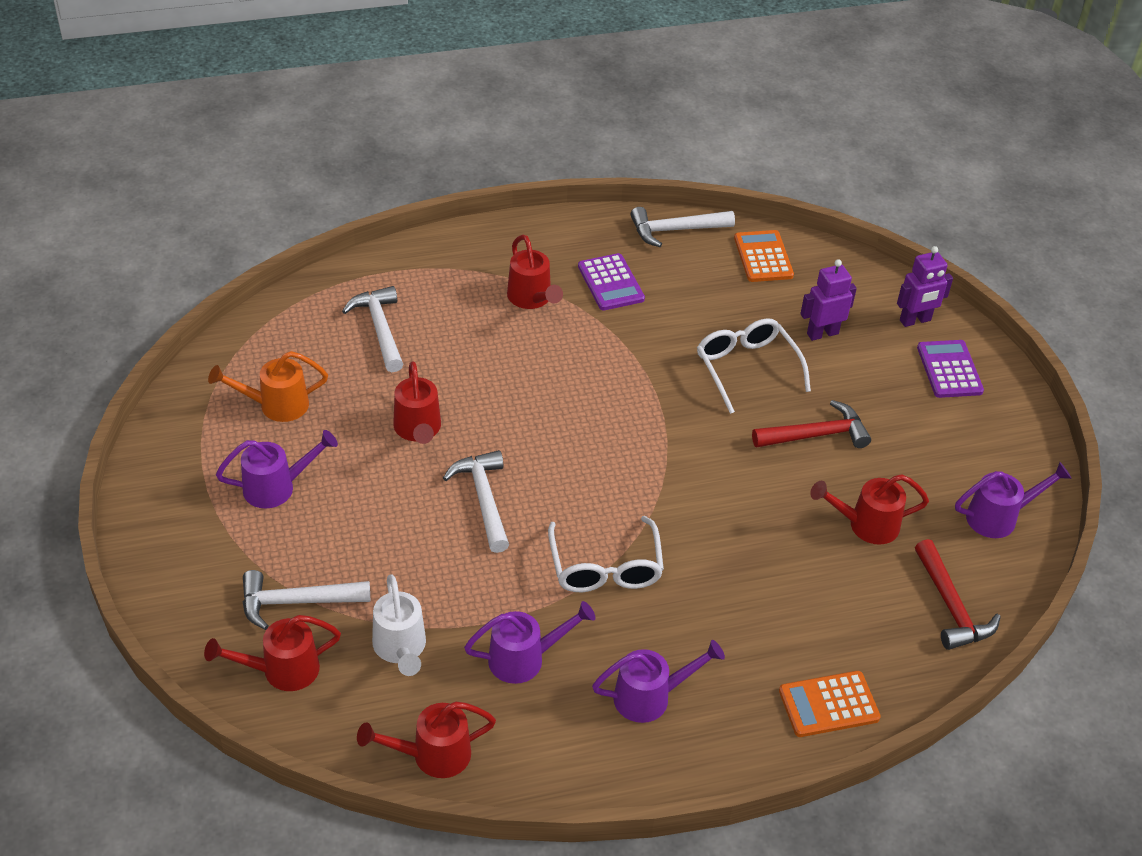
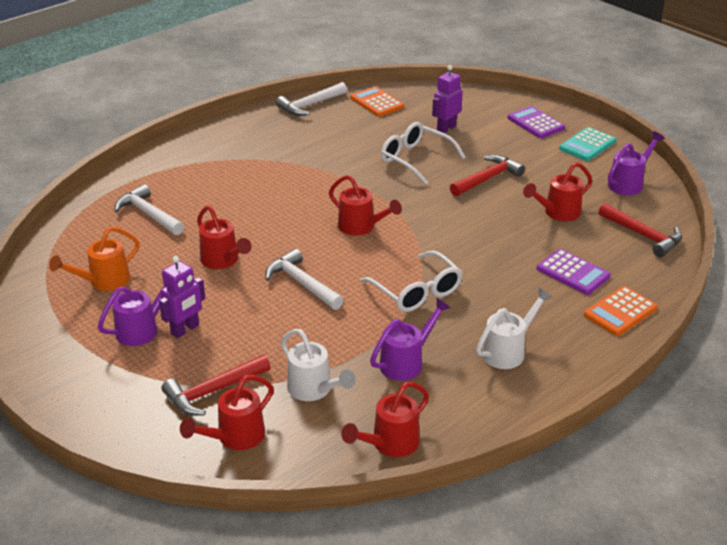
camera: 25 degrees left, 10 degrees down
(297, 602) = (213, 391): white hammer -> red hammer
(531, 298) = (244, 166): red watering can -> red watering can (361, 227)
(610, 283) = (290, 143): purple calculator -> purple calculator (573, 273)
(649, 697) = (507, 351): purple watering can -> white watering can
(915, 320) = (495, 106): purple robot -> purple robot (185, 329)
(992, 433) = (587, 145): none -> turquoise calculator

